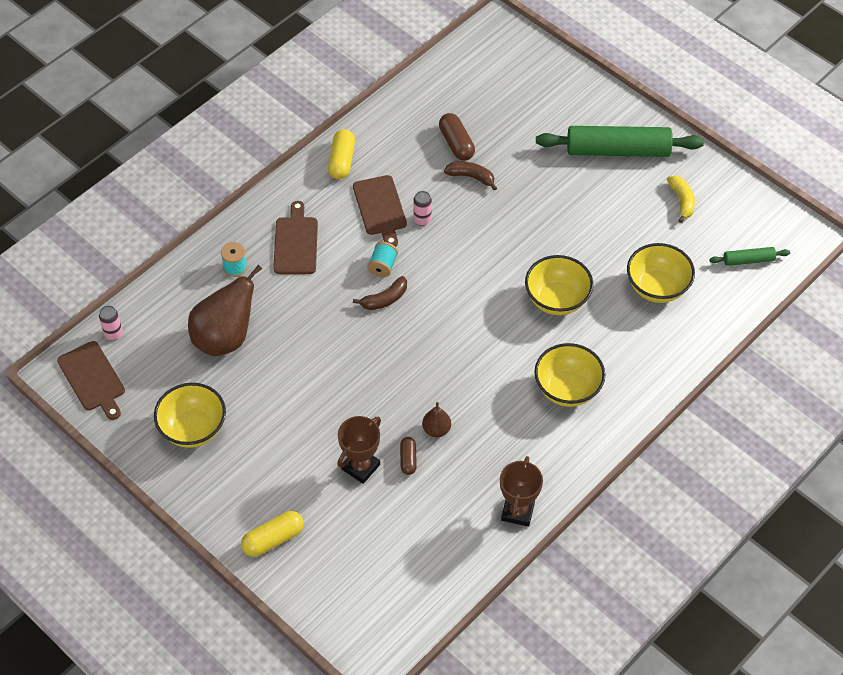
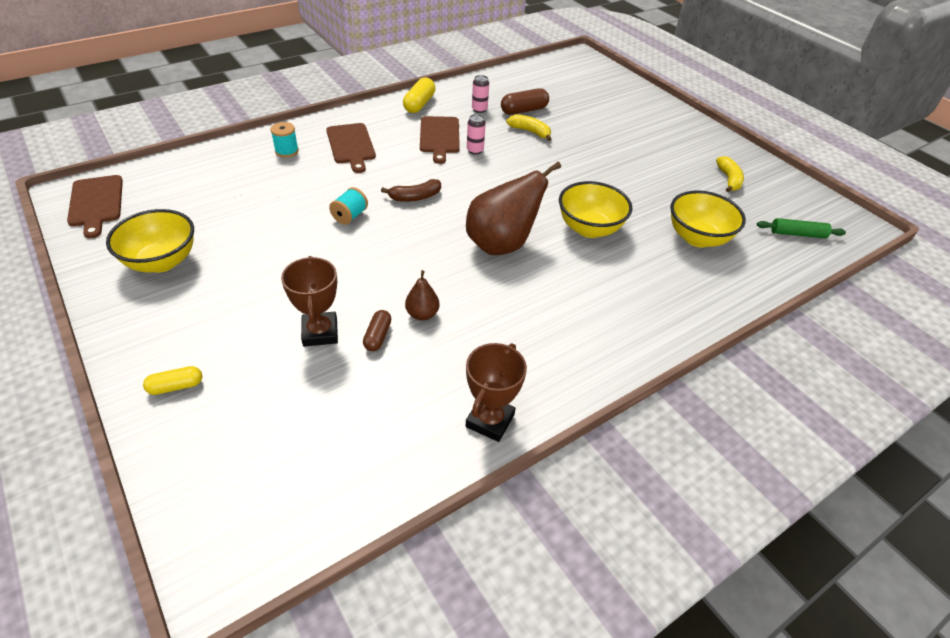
camera: 10 degrees right, 10 degrees down
(113, 334) = (143, 175): pink can -> pink can (479, 109)
(225, 338) = (244, 197): brown pear -> brown pear (502, 244)
(273, 539) = (176, 386): yellow capsule -> yellow capsule, size x0.63
(295, 243) = (351, 145): brown cutting board -> brown cutting board turned 150 degrees clockwise
(360, 467) = (320, 332): brown trophy -> brown trophy turned 60 degrees counterclockwise
(383, 266) = (424, 174): turquoise spool -> turquoise spool (350, 216)
(456, 144) = (524, 110): brown capsule -> brown capsule turned 75 degrees clockwise
(471, 177) = (530, 132): brown banana -> yellow banana
(567, 389) = (583, 306): yellow bowl -> none
(618, 150) = (670, 137): green rolling pin -> none

